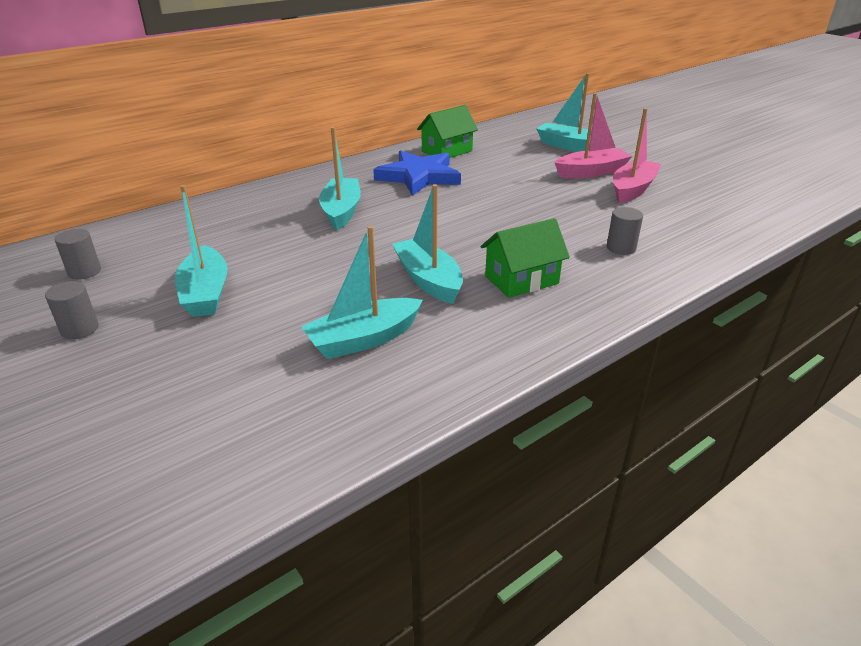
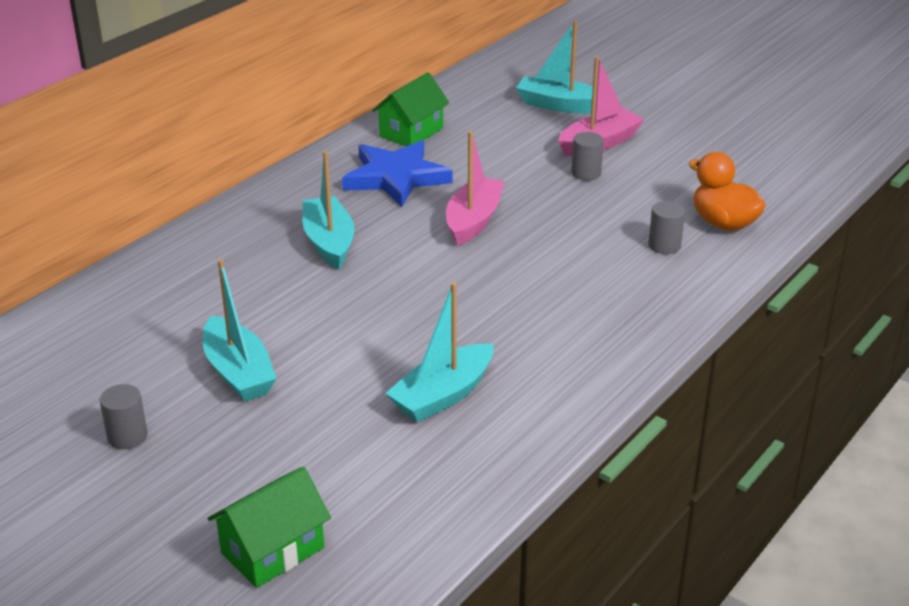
camera: 15 degrees left, 0 degrees up
(84, 272) = (73, 369): grey cylinder -> grey cylinder (586, 173)
(428, 280) = (476, 317): turquoise boat -> none
(521, 280) = (574, 301): green house -> green house (272, 550)
(632, 189) = (654, 163): pink boat -> pink boat (473, 221)
(681, 238) = (723, 223): none -> orange duck

